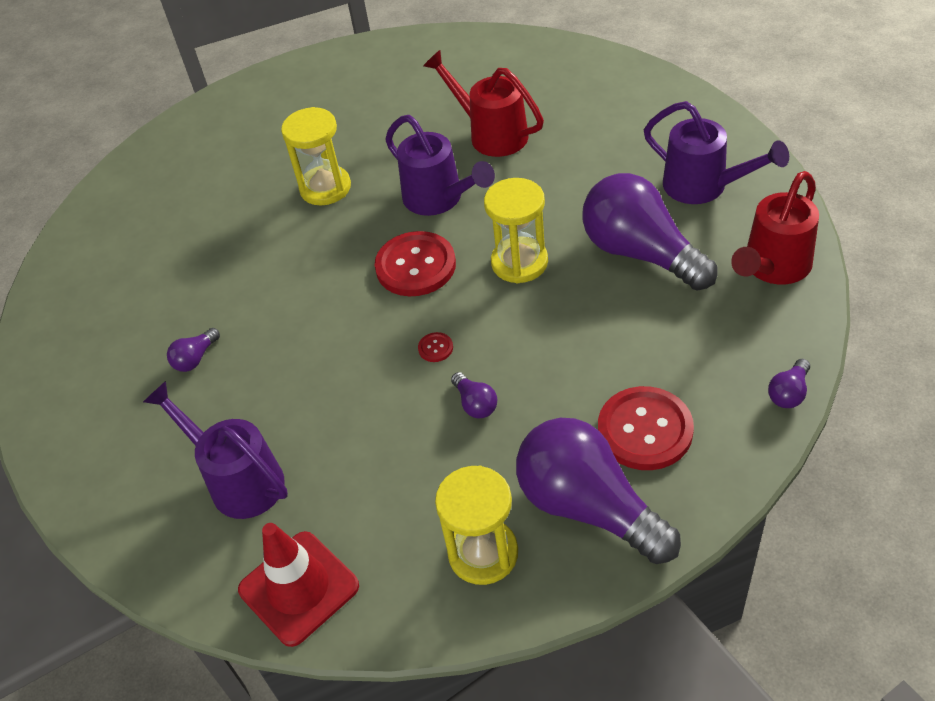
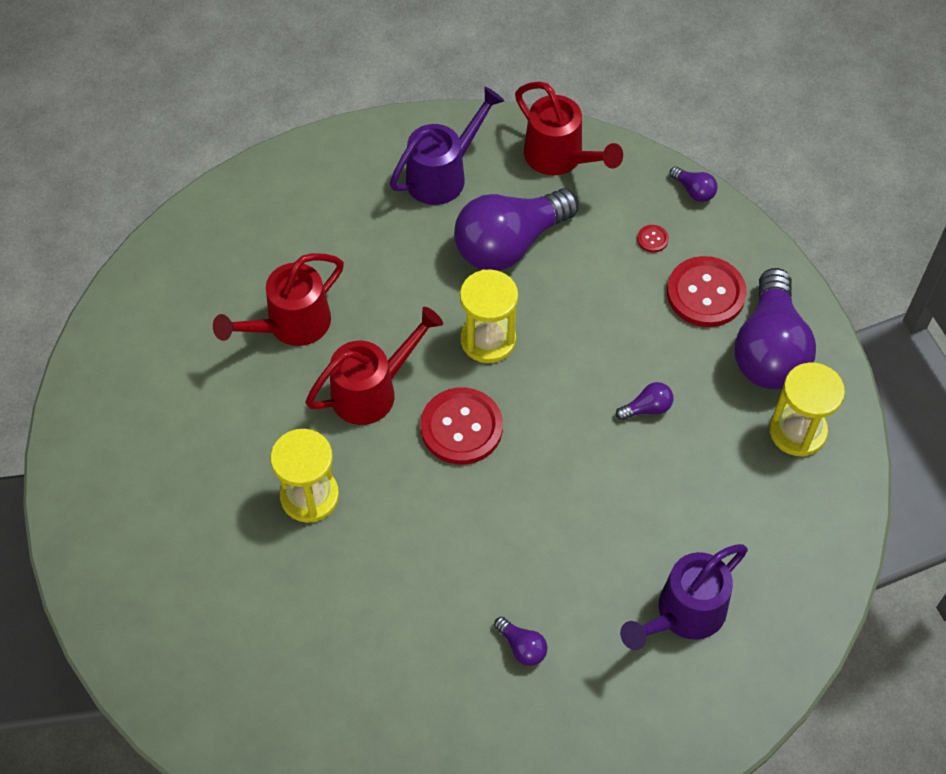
camera: 85 degrees left, 10 degrees up
(299, 588) = (805, 573): red traffic cone -> none
(435, 348) = (573, 428): red button -> red button (652, 239)
(439, 199) = (372, 391): purple watering can -> red watering can
(588, 506) = (769, 350): purple light bulb -> purple light bulb turned 45 degrees counterclockwise

